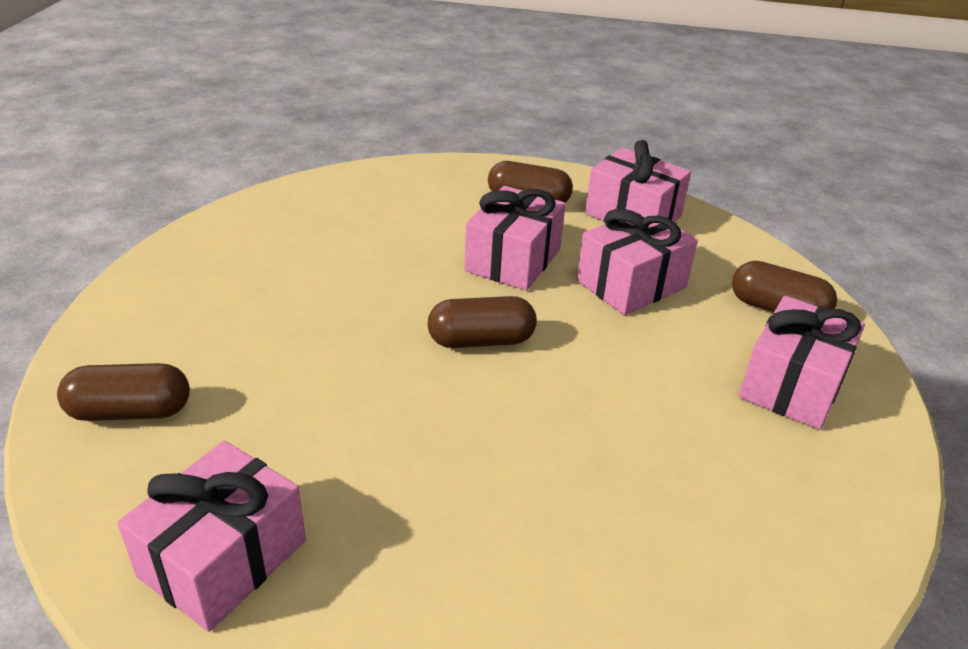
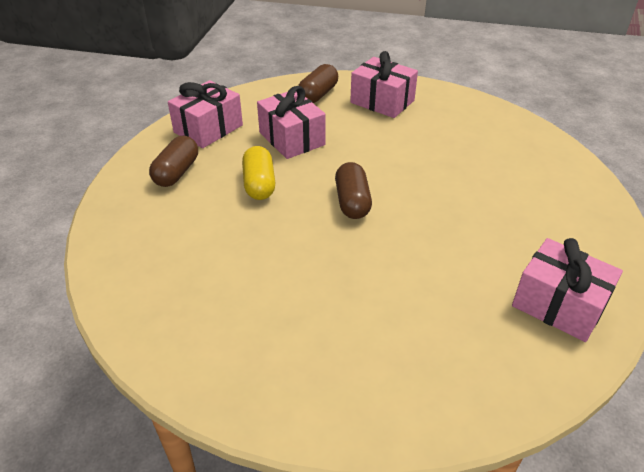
camera: 85 degrees left, 5 degrees up
(130, 412) = (449, 378): brown capsule -> none
(513, 260) = (259, 184): pink gift -> yellow capsule

